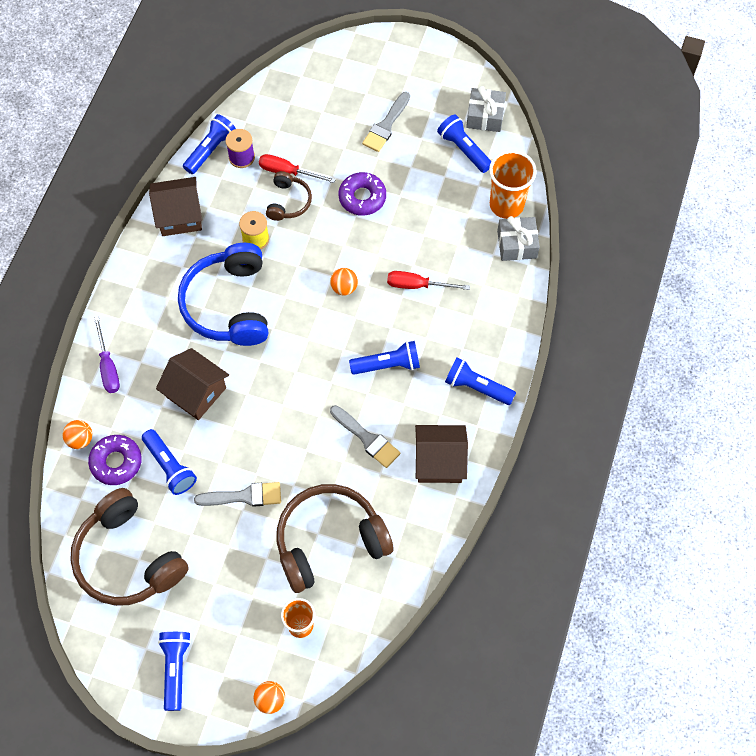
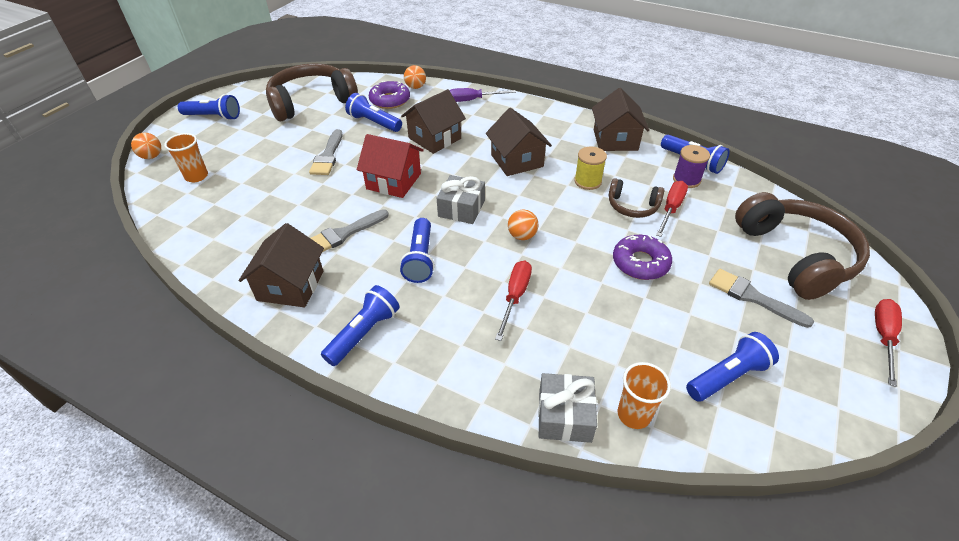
camera: 100 degrees right, 20 degrees down
(170, 467) = (374, 123): blue flashlight -> blue flashlight turned 60 degrees clockwise
(229, 304) = (517, 161): blue headphones -> brown house
(280, 415) = (393, 181): none -> red house
(329, 541) = (257, 199): brown headphones -> brown headphones (796, 255)
(410, 55) = (883, 337): none -> red screwdriver
(485, 116) = (795, 414): grey gift -> grey gift (461, 208)
(506, 205) = (633, 415): orange cup -> orange cup, size x0.64

